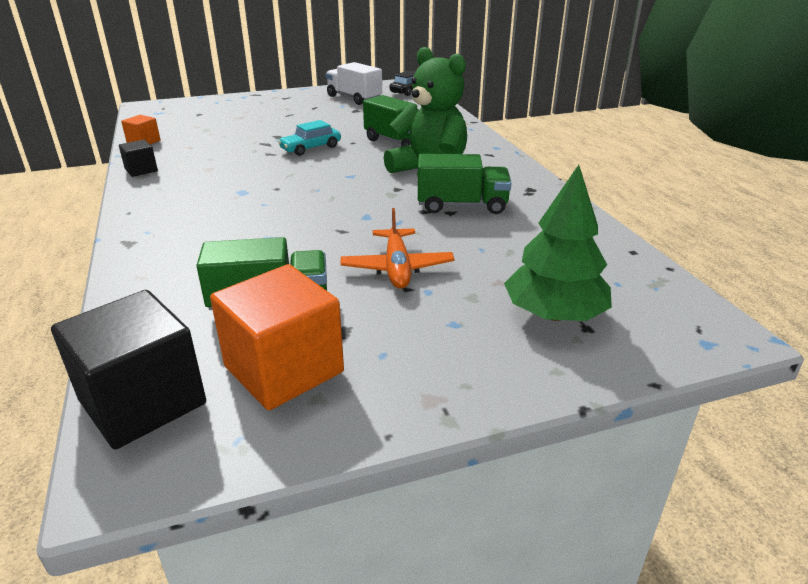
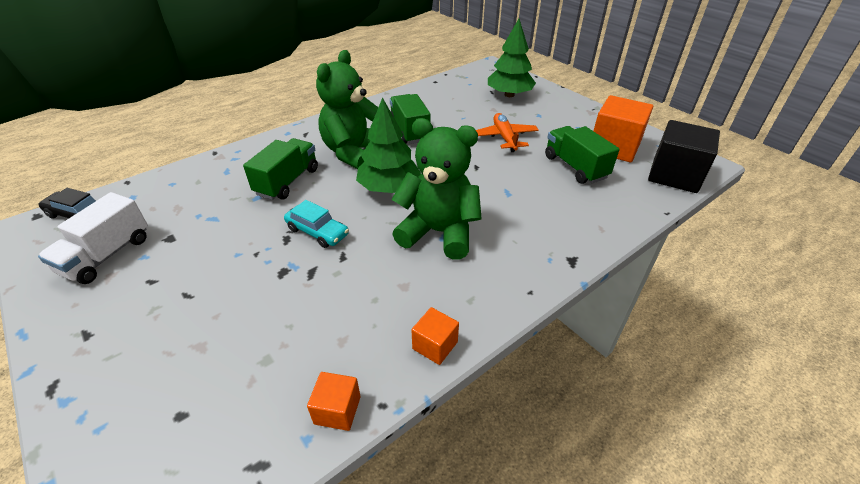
camera: 110 degrees left, 10 degrees up
(141, 170) = (435, 345): black cube -> orange cube
(251, 190) = (438, 232): none -> green teddy bear
(346, 179) = (389, 188): none -> green tree
(397, 268) = (504, 138): orange plane -> orange plane turned 75 degrees counterclockwise

